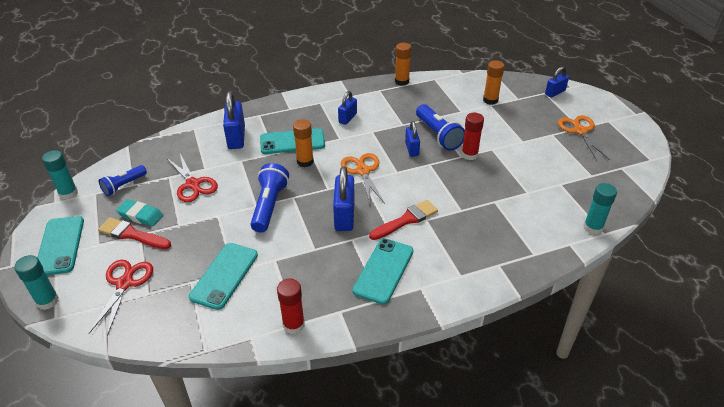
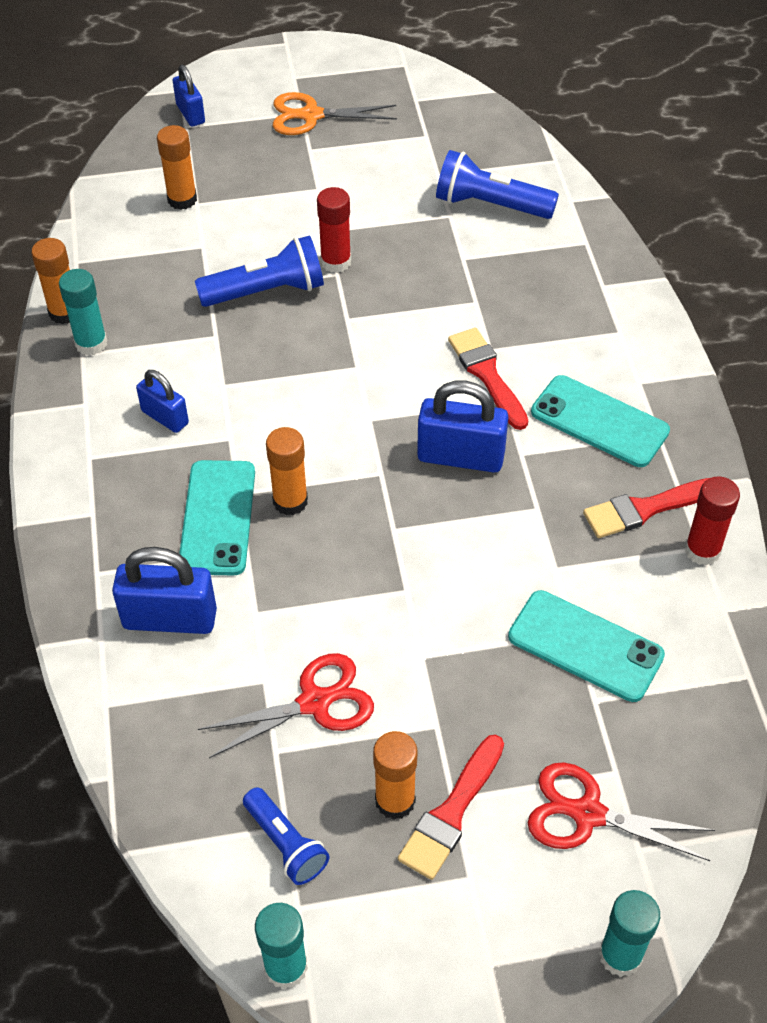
camera: 80 degrees left, 10 degrees up
(60, 245) = (463, 957): turquoise phone -> none
(140, 215) = (395, 800): turquoise eraser -> orange glue stick
(269, 206) = (411, 568): blue flashlight -> blue flashlight (490, 205)
(321, 296) = (646, 509): none -> red brush
(363, 171) = (343, 415): orange scissors -> none
(412, 149) = (297, 335): blue padlock -> none
(593, 227) = (541, 168): turquoise glue stick -> turquoise glue stick (91, 343)

